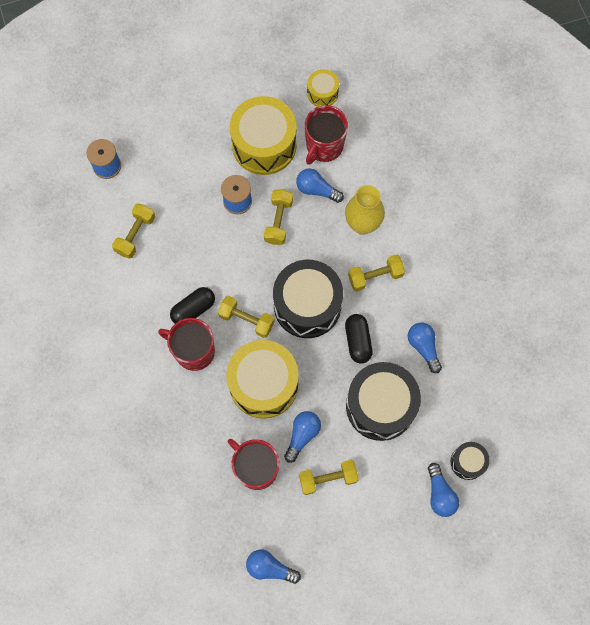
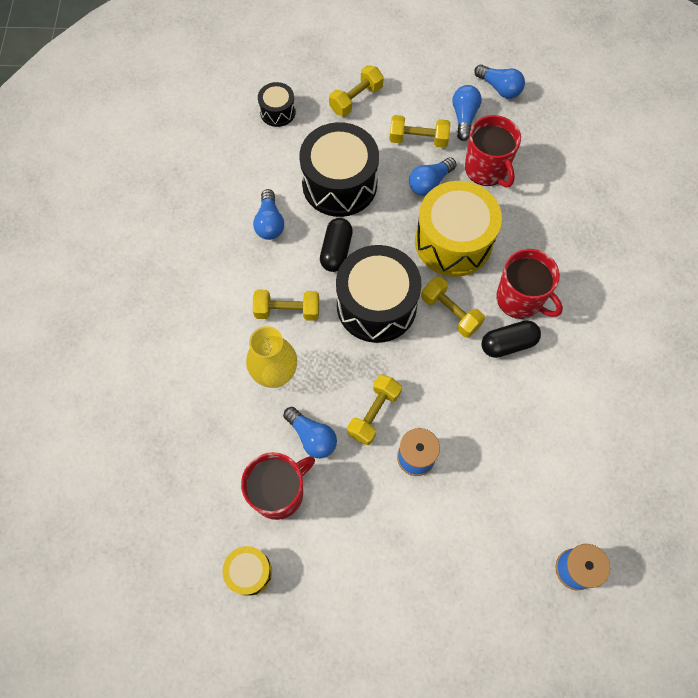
camera: 160 degrees left, 5 degrees down
(135, 235) = (557, 458): yellow dumbbell -> yellow dumbbell (356, 99)
(264, 145) = (356, 523): yellow drum -> none
(440, 494) = (317, 95): blue light bulb -> blue light bulb (464, 117)

